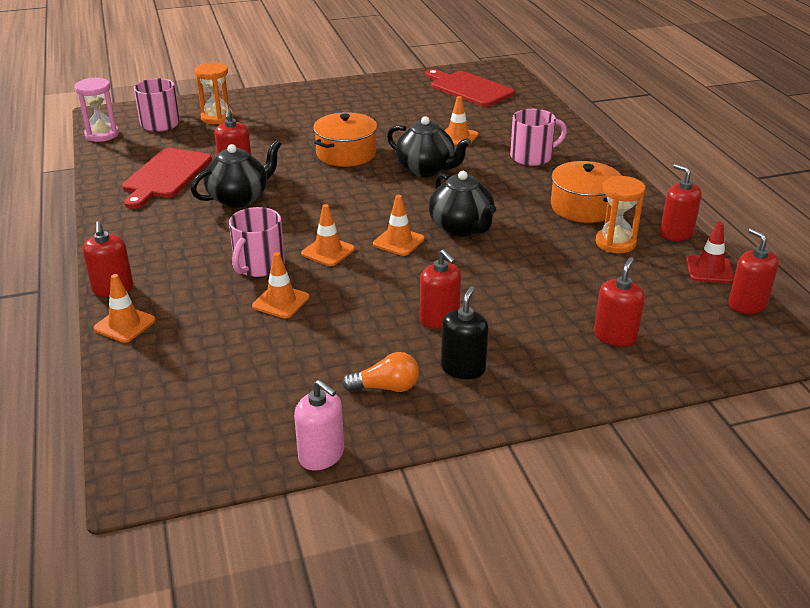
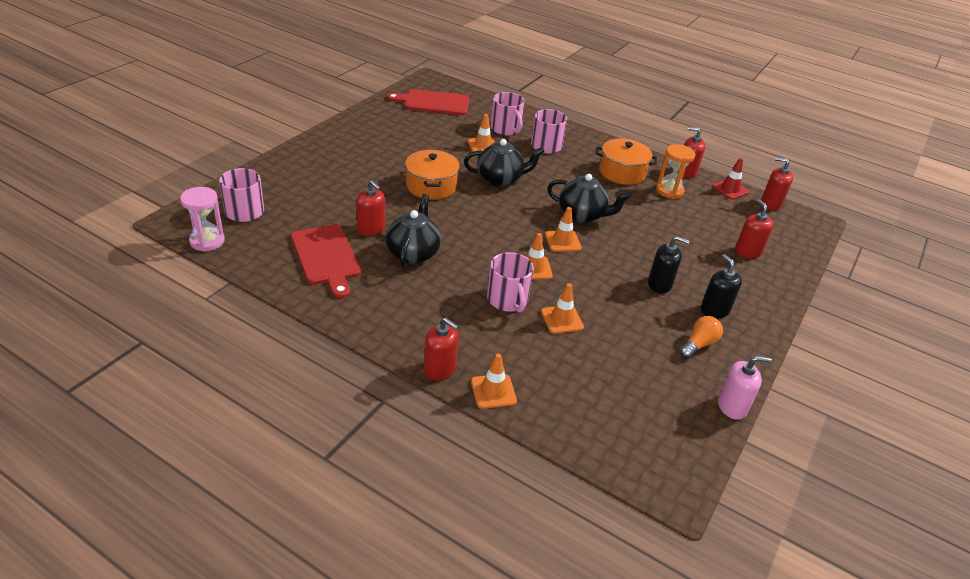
camera: 45 degrees left, 5 degrees up
(217, 118) = (285, 189): orange hourglass -> none
(439, 319) = (659, 284): red soap dispenser -> black soap dispenser
(510, 130) = (506, 129): none -> pink mug

